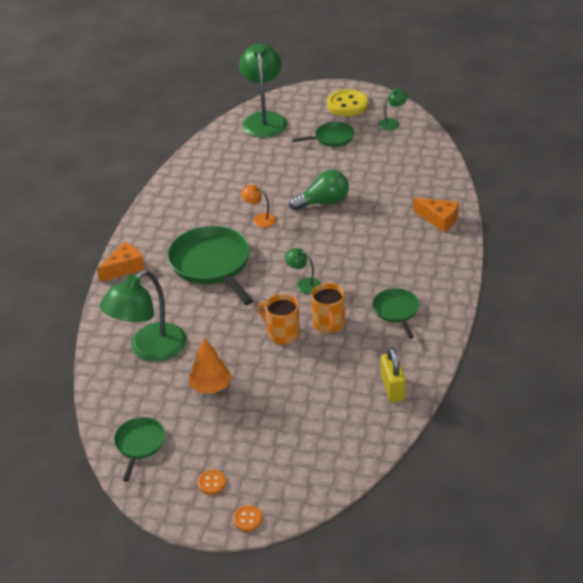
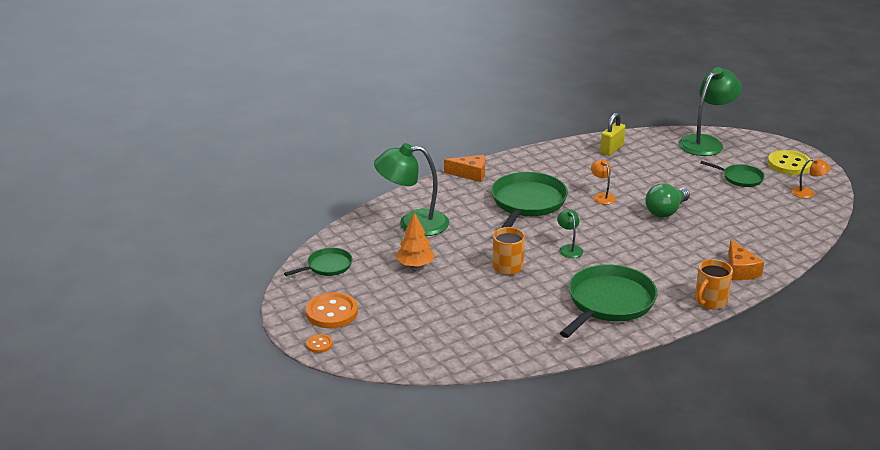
camera: 45 degrees right, 10 degrees down
(211, 483) = (332, 312): orange button -> orange button, size x2.07
(323, 202) = (666, 211): green light bulb -> green light bulb turned 105 degrees clockwise
(329, 324) = (547, 280): orange mug -> orange mug (710, 301)
(392, 123) = (808, 193): green lamp -> orange lamp
(392, 388) = (527, 342): yellow padlock -> yellow padlock (611, 149)
(396, 311) = (608, 302): green pan -> green pan, size x1.86

